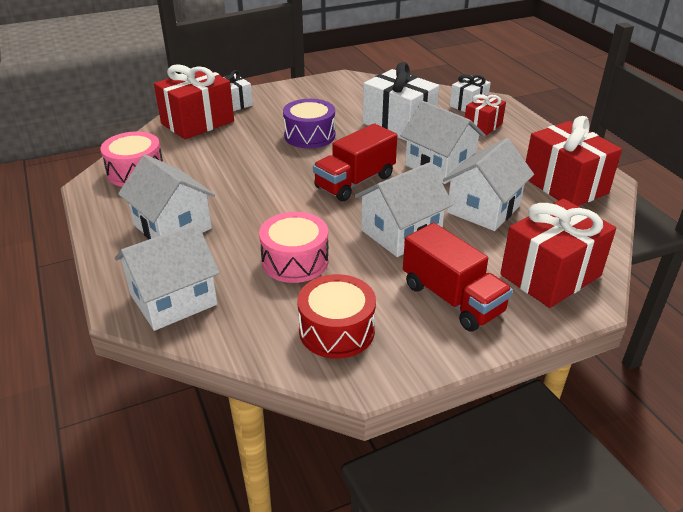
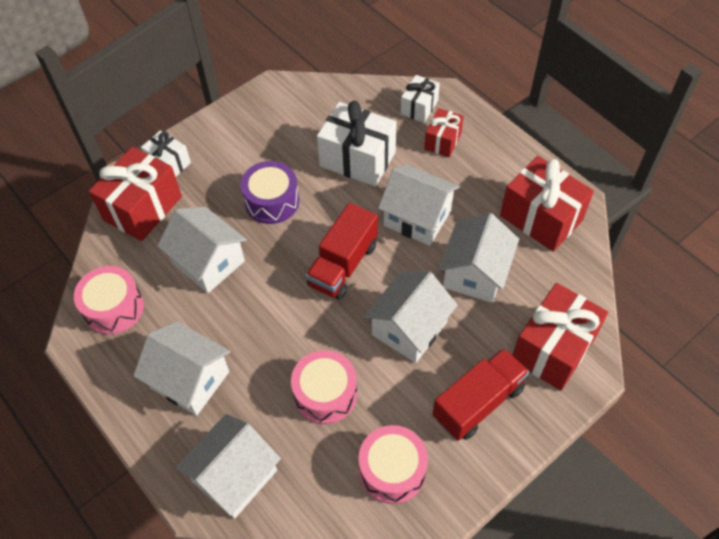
camera: 15 degrees left, 20 degrees up
(234, 160) = (208, 262): none -> white house
(336, 330) = (392, 470): red drum -> pink drum
(452, 298) = (478, 402): red truck -> red truck turned 75 degrees counterclockwise

